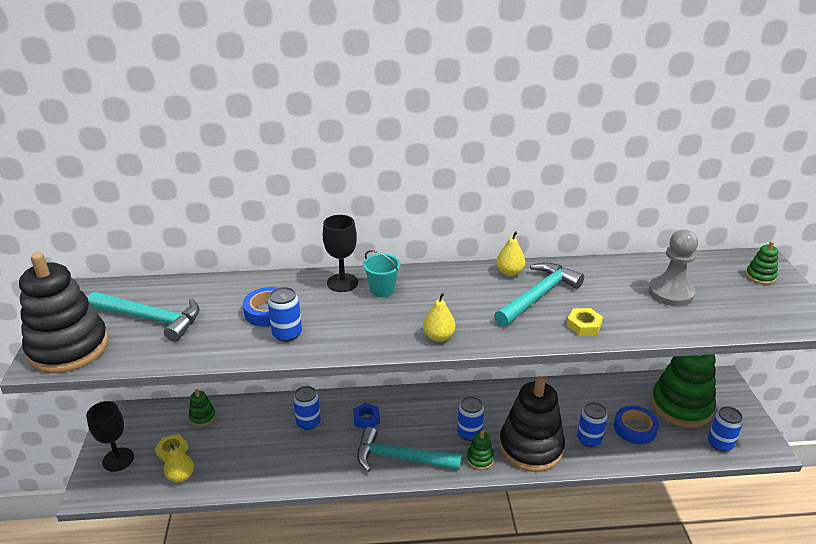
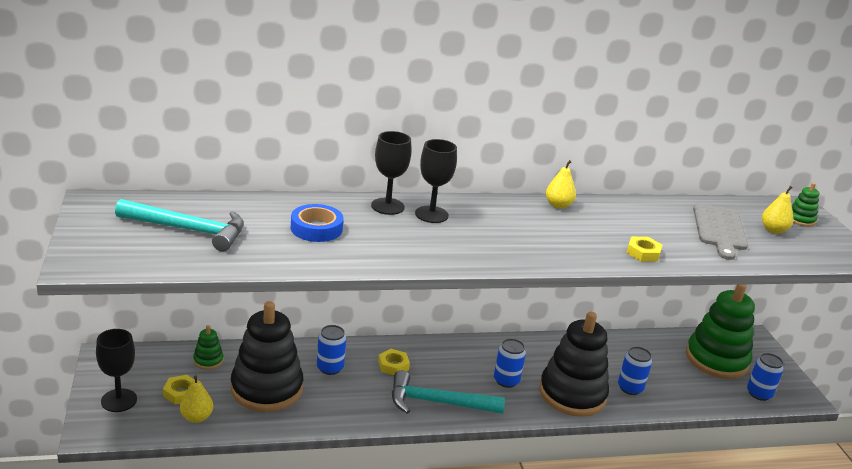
camera: 10 degrees left, 5 degrees down
(68, 348) = (104, 253): black stacking toy -> black stacking toy (266, 389)
(287, 334) = (343, 249): blue can -> none
(366, 419) = (393, 365): blue nut -> yellow nut
(382, 290) = (431, 214): turquoise bucket -> black goblet
(438, 337) = (502, 257): yellow pear -> yellow pear (773, 230)
(480, 459) = (521, 404): green stacking toy -> none
(538, 296) = (592, 226): turquoise hammer -> none
(635, 428) = (674, 379): blue tape -> none
(670, 293) = (720, 229): grey pawn -> grey cutting board

